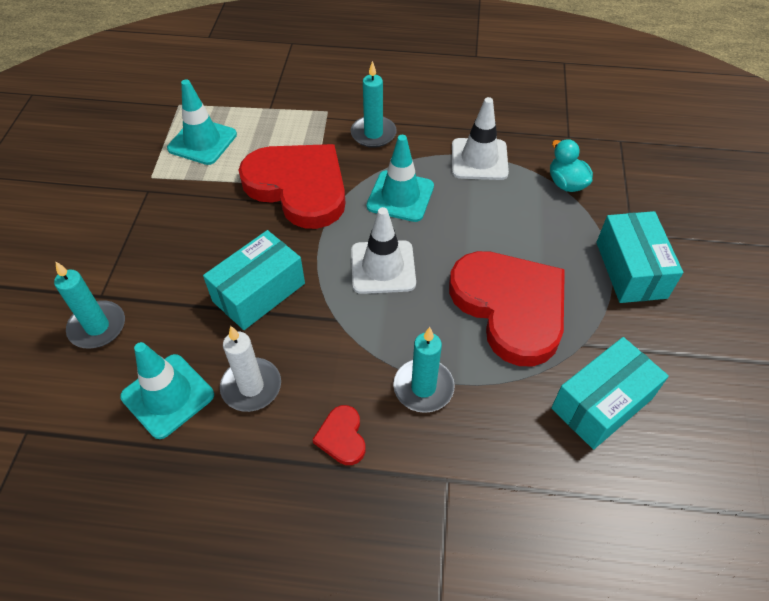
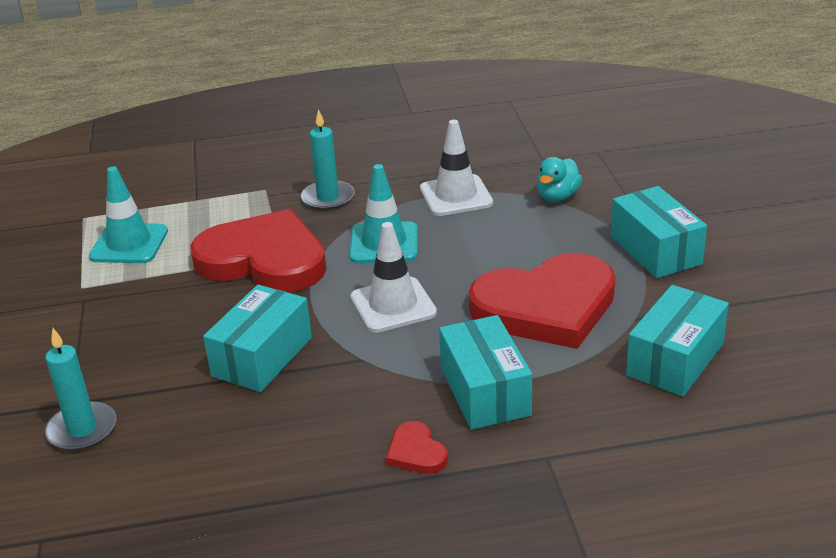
camera: 15 degrees left, 20 degrees down
(168, 396) = (199, 467): turquoise traffic cone -> none
(251, 386) = (293, 436): white candle -> none
(423, 387) = (485, 391): turquoise candle -> turquoise box
(510, 307) = (546, 307): red heart -> red heart turned 120 degrees clockwise
(566, 183) = (557, 197): turquoise duck -> turquoise duck turned 105 degrees counterclockwise

